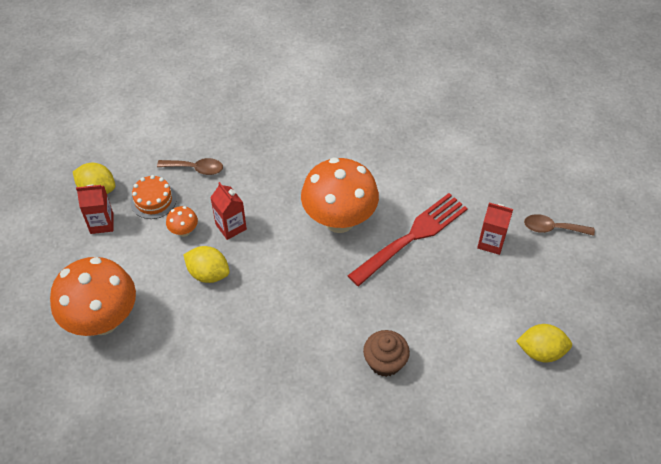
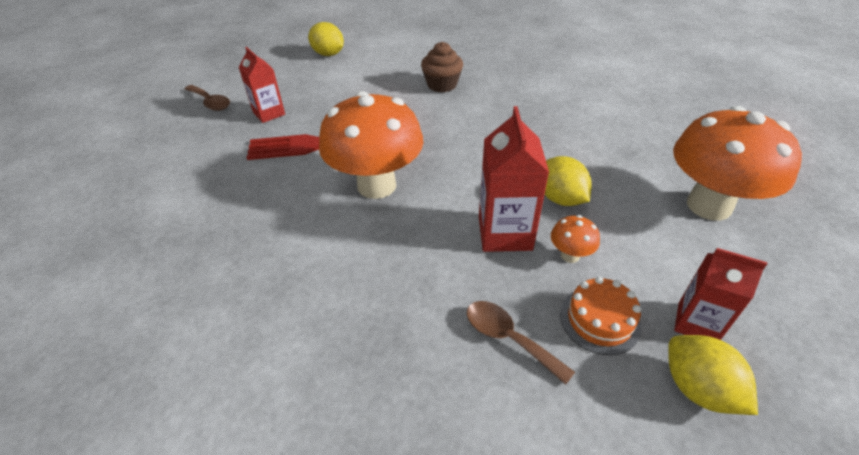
camera: 145 degrees left, 10 degrees down
(231, 227) = (505, 233): red carton -> red carton, size x1.50

